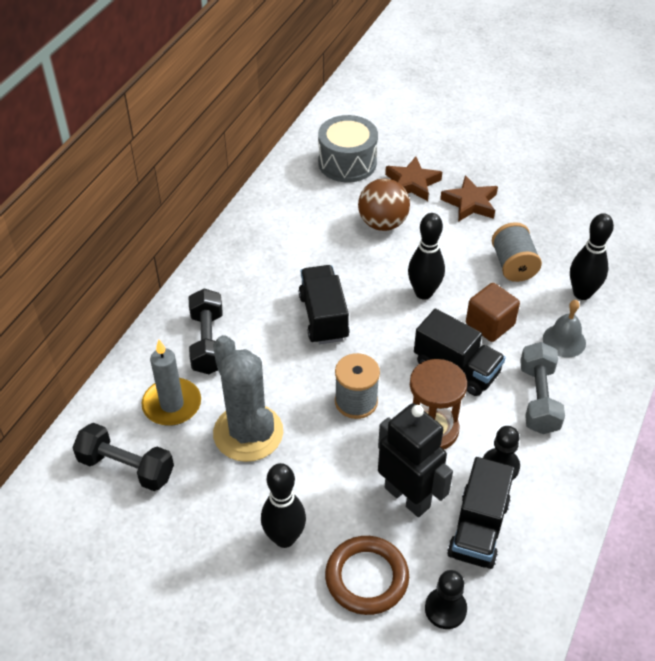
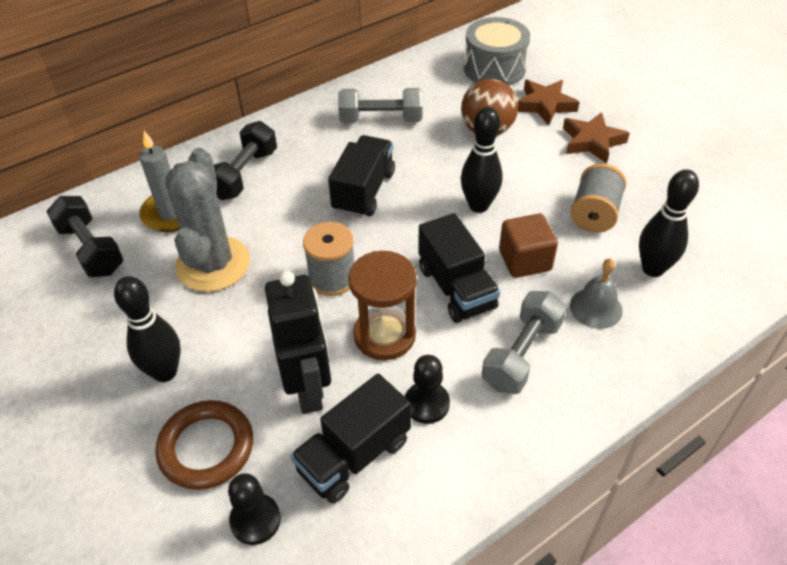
camera: 30 degrees right, 0 degrees up
(287, 246) = (381, 120): none -> grey dumbbell

